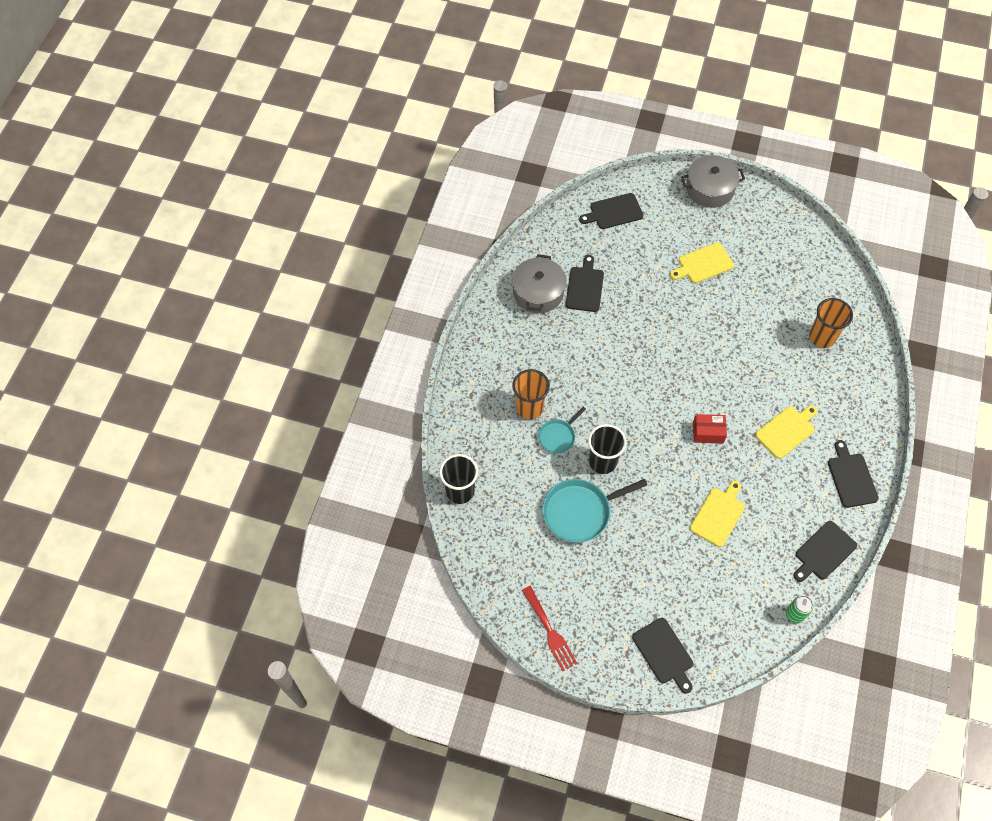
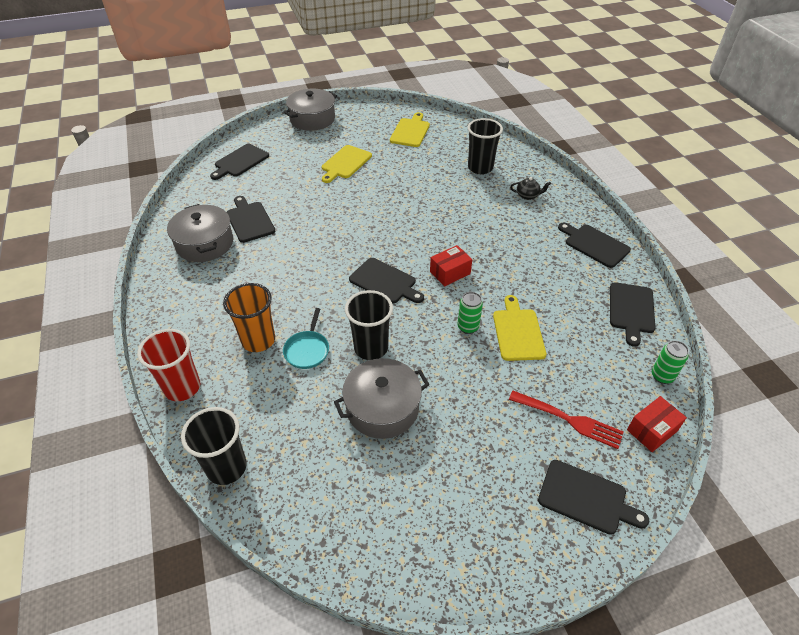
camera: 35 degrees left, 15 degrees down
(461, 416) = (182, 387): none -> red cup
(549, 631) = (445, 563): red fork -> red fork (569, 420)
(579, 512) = (382, 408): turquoise pan -> grey pot
(651, 411) = (385, 282): none -> black cutting board
(684, 488) = (468, 327): none -> green can
(748, 643) = (652, 430): none -> red box
(786, 431) = (513, 238): yellow cutting board -> yellow cutting board (410, 131)
(822, 337) = (480, 168): orange cup -> black cup
(838, 394) = (528, 196): none -> black teapot

